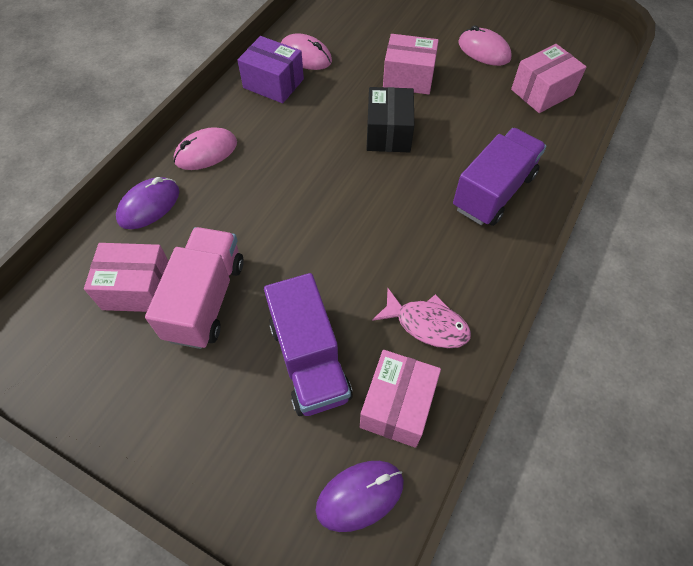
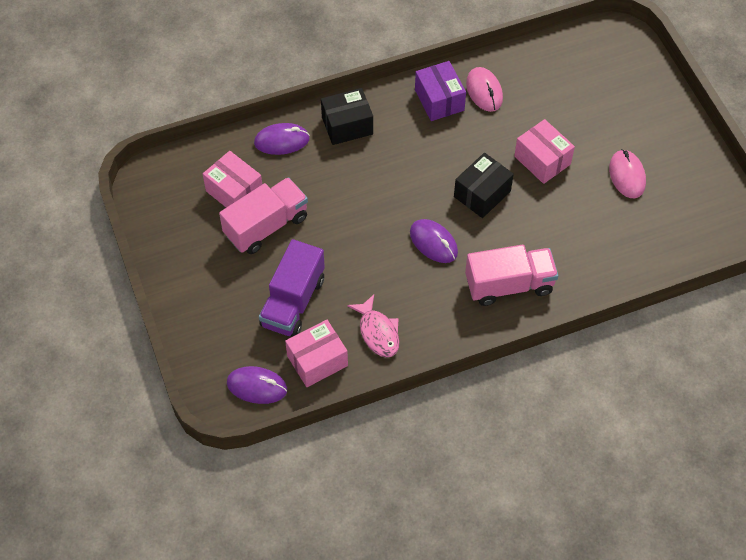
camera: 40 degrees right, 0 degrees up
(206, 152) = (347, 125): pink mouse -> black box
(390, 201) = (433, 242): none -> purple mouse
(493, 192) = (509, 285): purple truck -> pink truck
(542, 92) = (632, 239): pink box -> none

